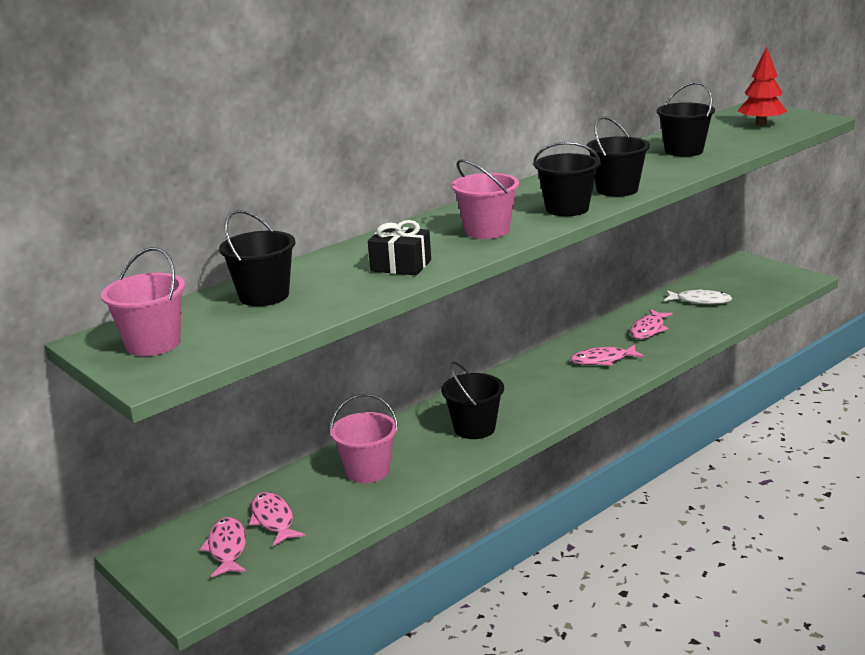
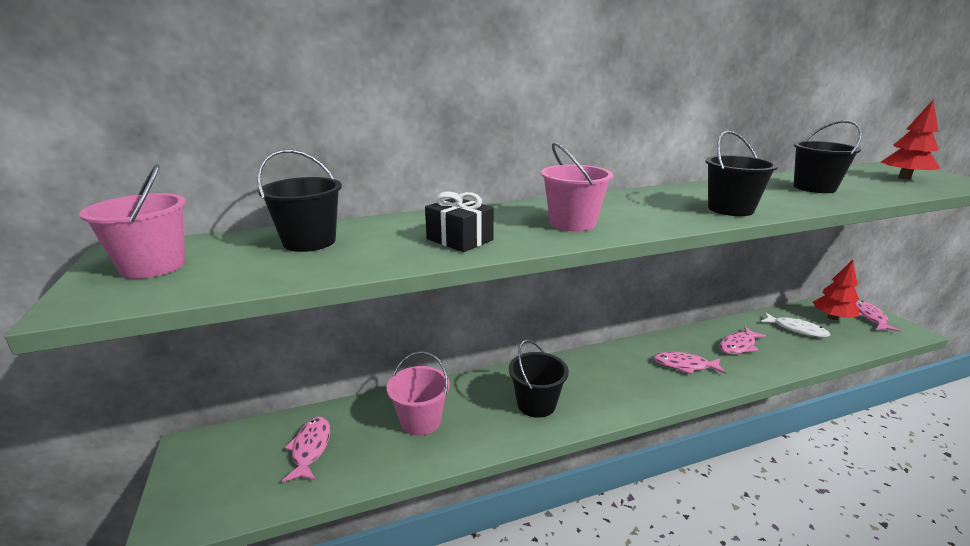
camera: 20 degrees right, 0 degrees up
(227, 548) = (251, 467): pink fish -> pink fish (870, 317)
(567, 209) = (668, 217): black bucket -> none
(732, 281) = (832, 317): none -> red tree

